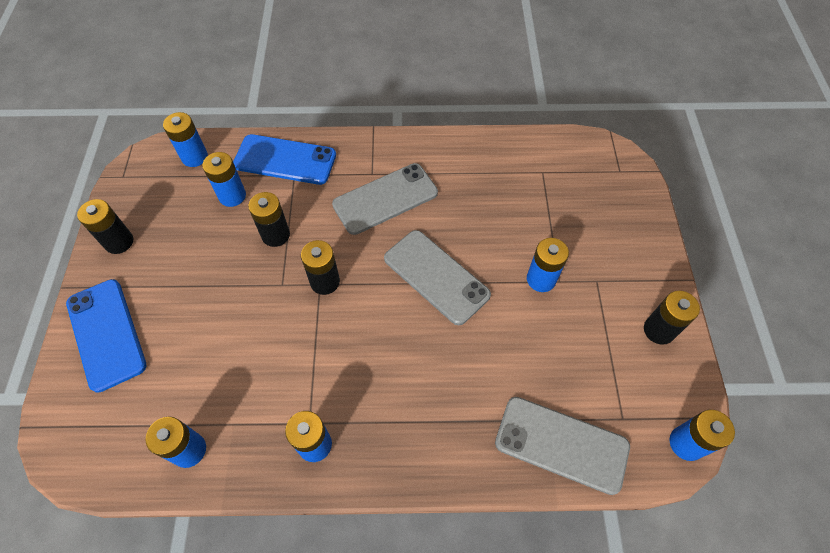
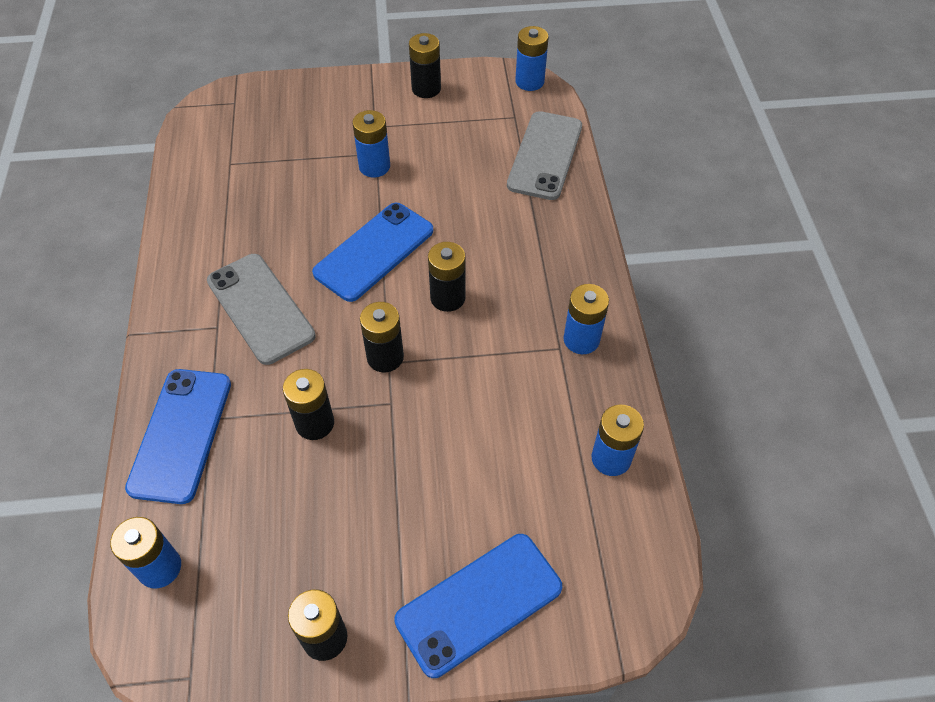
camera: 95 degrees left, 5 degrees down
(232, 196) = (244, 493): blue battery -> none
(378, 332) = (447, 298): none -> black battery
(436, 276) = (374, 251): grey phone -> blue phone

